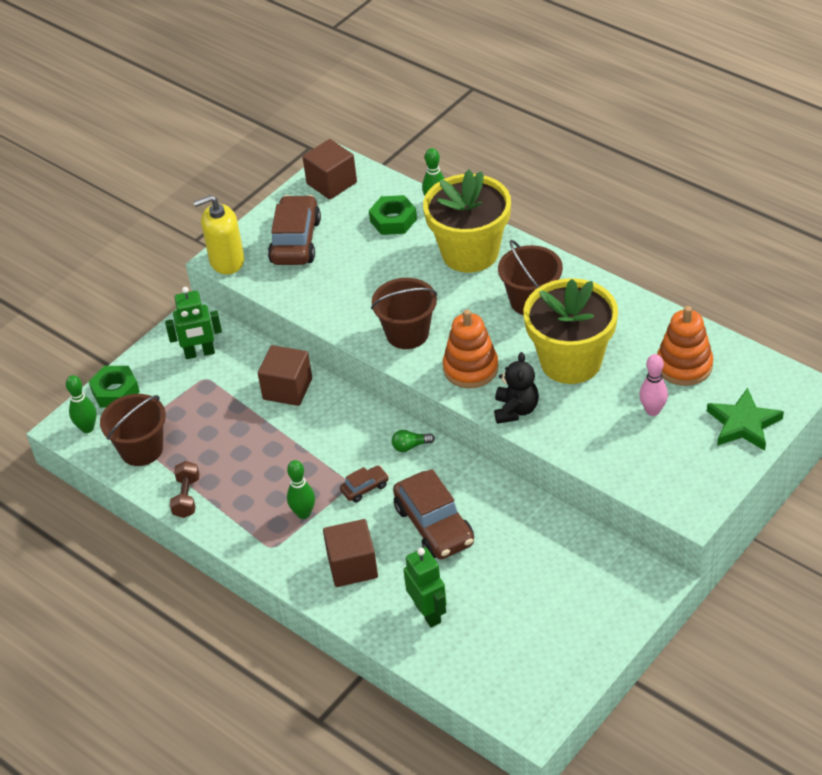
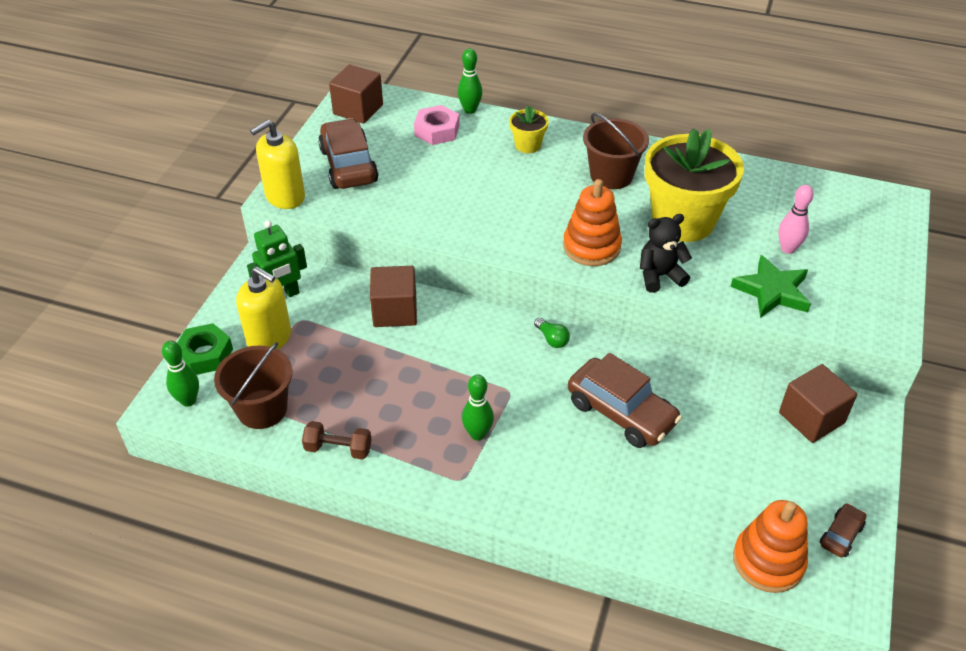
camera: 25 degrees left, 0 degrees up
(172, 389) = (269, 338): none -> yellow soap dispenser
(186, 497) = (338, 449): brown dumbbell -> brown dumbbell turned 60 degrees counterclockwise
(352, 566) = (560, 477): brown cube -> brown cube (811, 418)
(365, 488) = (528, 392): brown car -> brown car (841, 535)
(393, 220) = (437, 130): green nut -> pink nut
(407, 333) = (509, 227): brown bucket -> none
(410, 446) = (552, 339): green light bulb -> green light bulb turned 90 degrees counterclockwise
(428, 613) = (669, 507): green robot -> none
(470, 253) = (528, 145): yellow flower pot -> yellow flower pot, size x0.45
(516, 410) = (659, 276): black teddy bear -> black teddy bear turned 90 degrees counterclockwise
(684, 366) = (788, 203): orange stacking toy -> orange stacking toy (768, 561)
(743, 424) = (876, 243): green star -> green star (772, 291)

